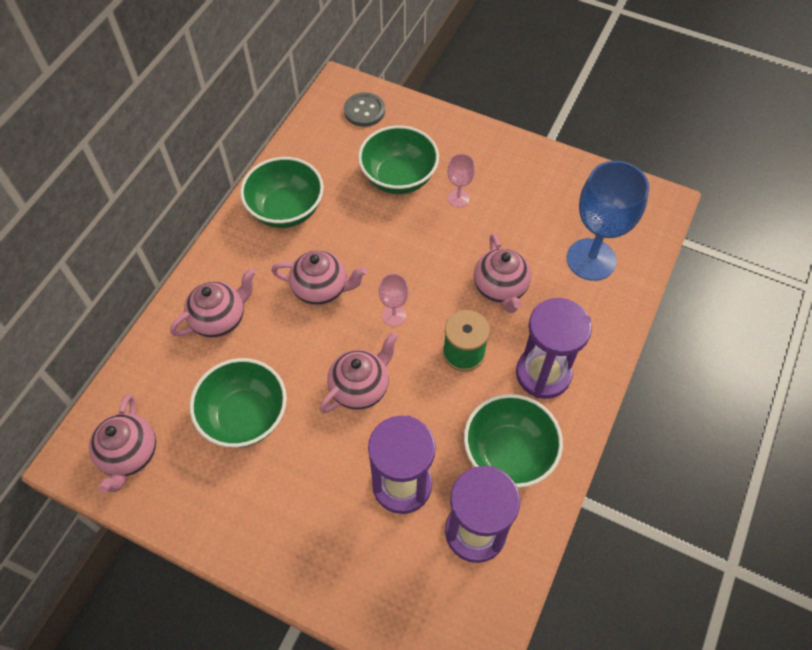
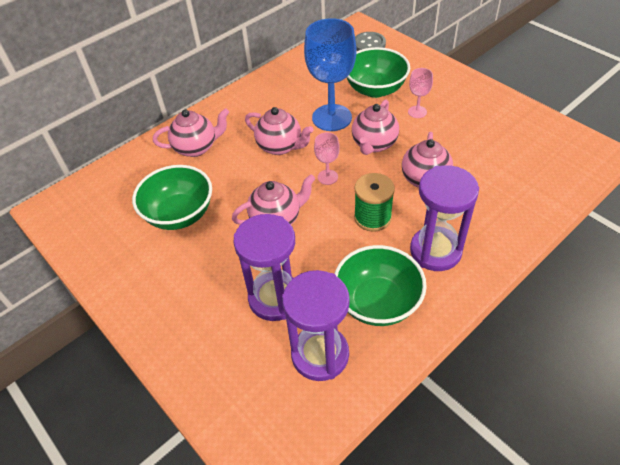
camera: 25 degrees right, 10 degrees down
(130, 455) = (86, 216): pink teapot -> pink teapot (374, 144)
(286, 210) = (280, 92): green bowl -> none
(591, 259) = (515, 178): blue goblet -> blue goblet (331, 118)

